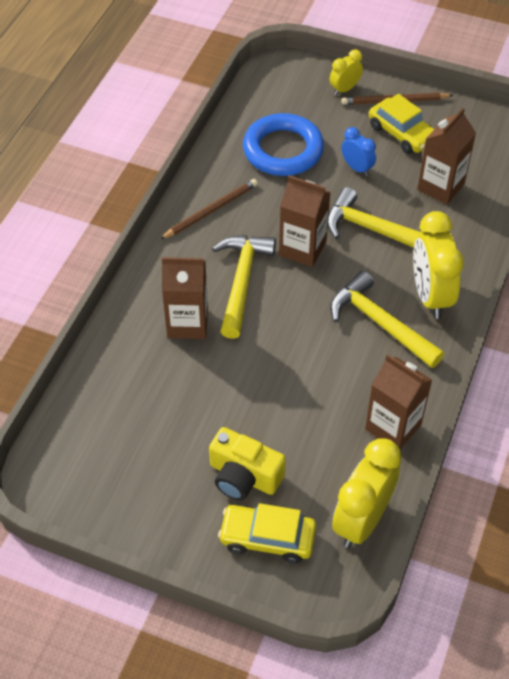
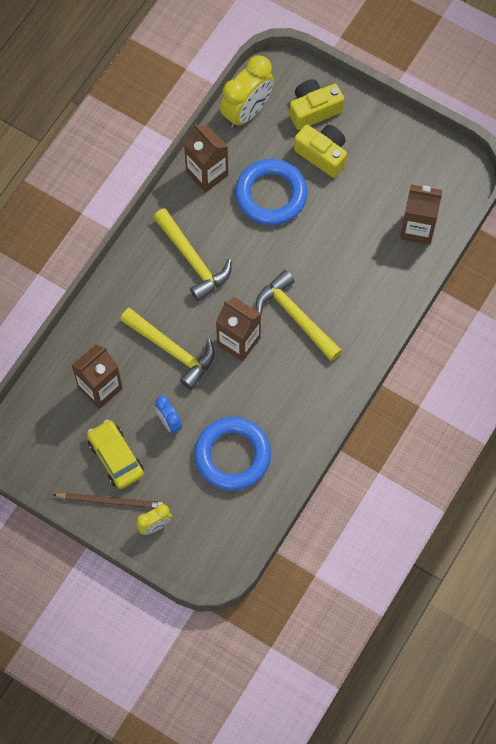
camera: 170 degrees left, 15 degrees up
(187, 323) = (346, 285): brown carton -> brown carton (417, 228)
(211, 210) = (310, 395): brown pencil -> none
(242, 282) = (296, 317): yellow hammer -> yellow hammer turned 120 degrees clockwise
(267, 538) = (314, 110): yellow car -> yellow camera
(302, 413) = (271, 195): none -> blue ring
(430, 295) = (145, 278): yellow clock -> none

